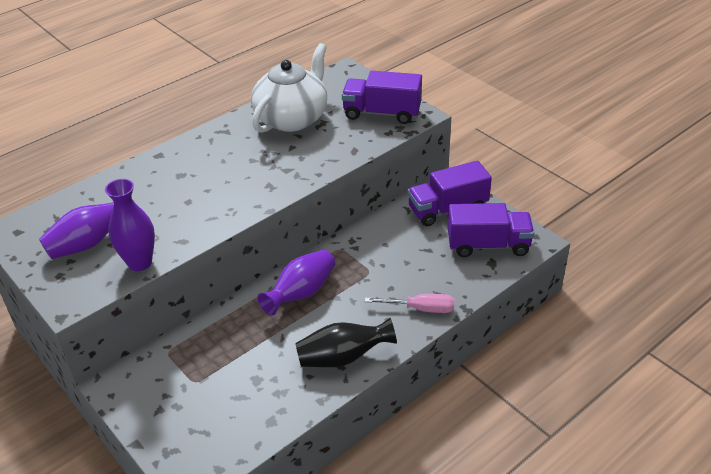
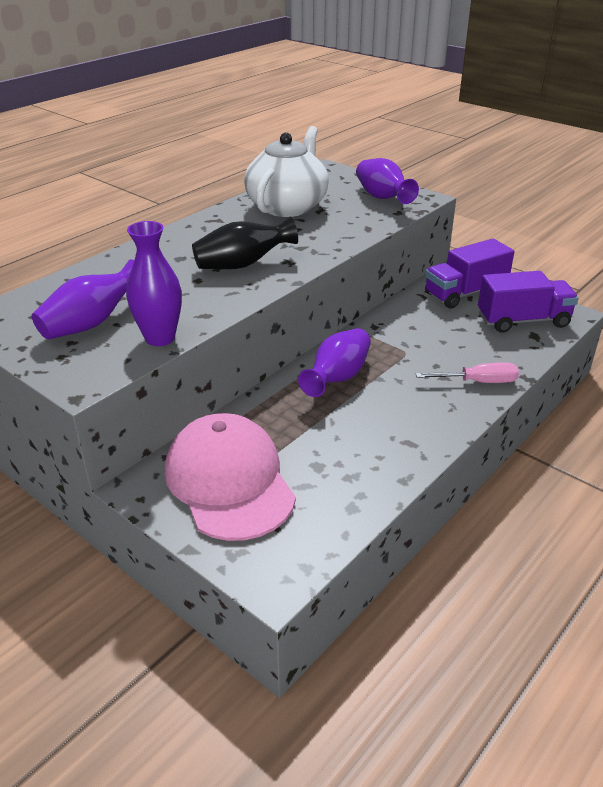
camera: 10 degrees left, 5 degrees down
(183, 386) = (229, 481): none -> pink cap
(343, 357) = (411, 435): black vase -> black vase (243, 264)
(382, 113) = (382, 198): purple truck -> purple vase

